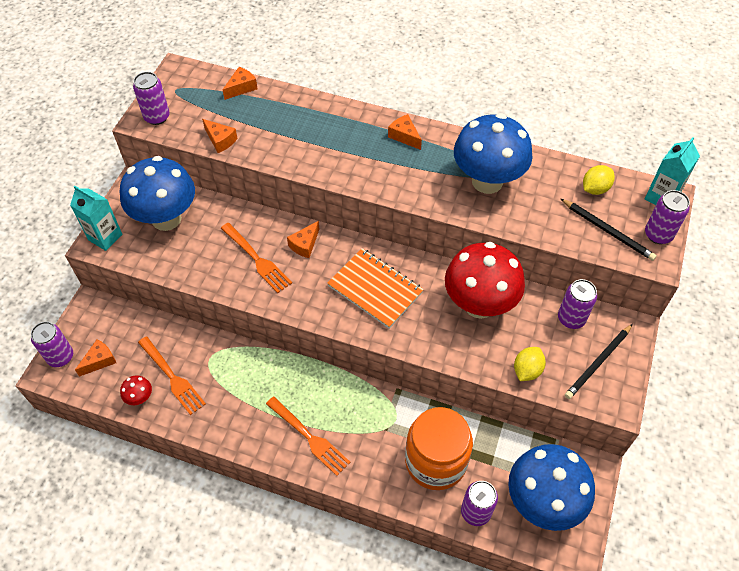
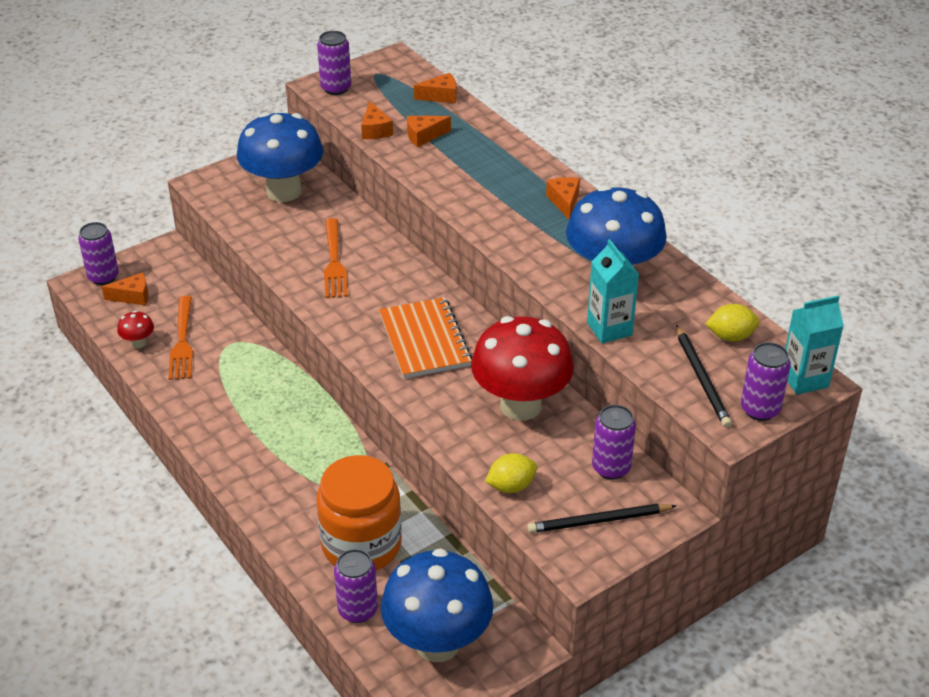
camera: 35 degrees right, 15 degrees down
(105, 237) = (215, 181): turquoise carton -> turquoise carton (609, 329)
(305, 245) = (393, 271): orange cheese -> orange cheese (424, 136)
(309, 437) = (258, 456): orange fork -> none

